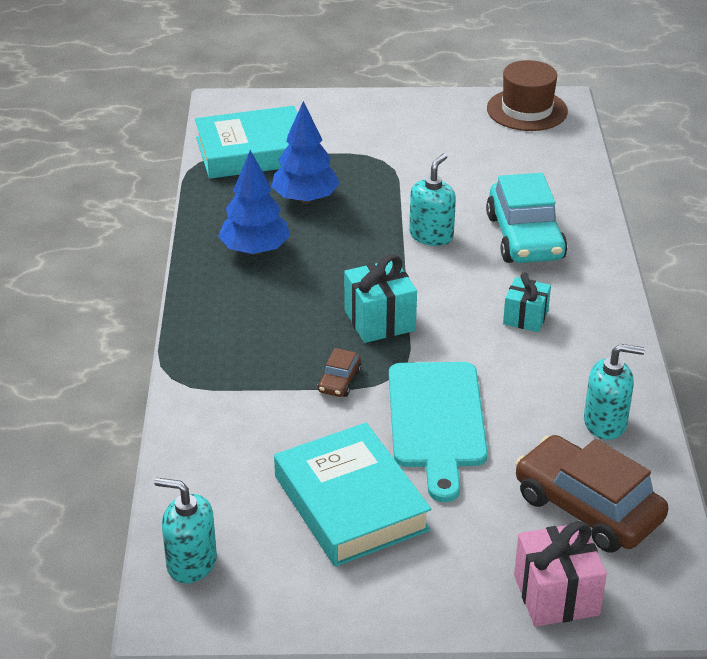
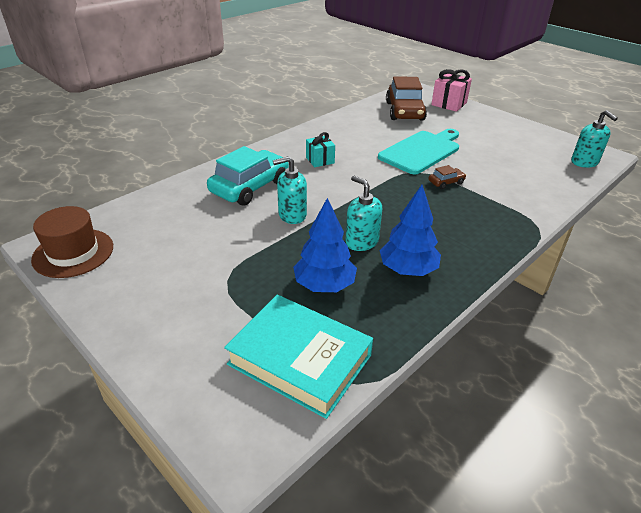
camera: 135 degrees left, 0 degrees up
(351, 503) = (494, 148): turquoise book -> none
(379, 320) = (389, 194): turquoise gift -> none
(605, 423) = (356, 122): turquoise soap dispenser -> turquoise soap dispenser (361, 242)

